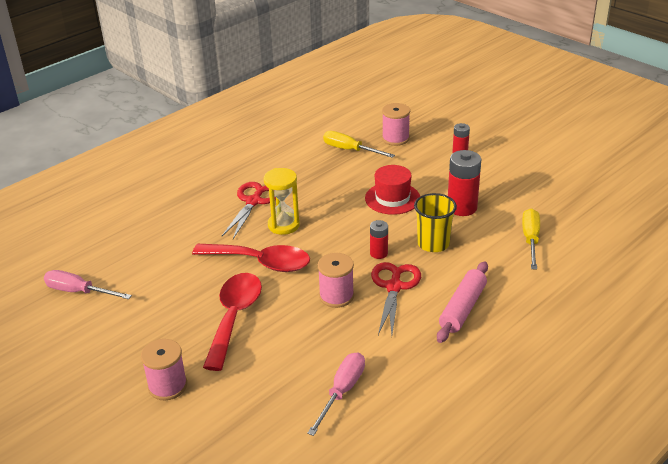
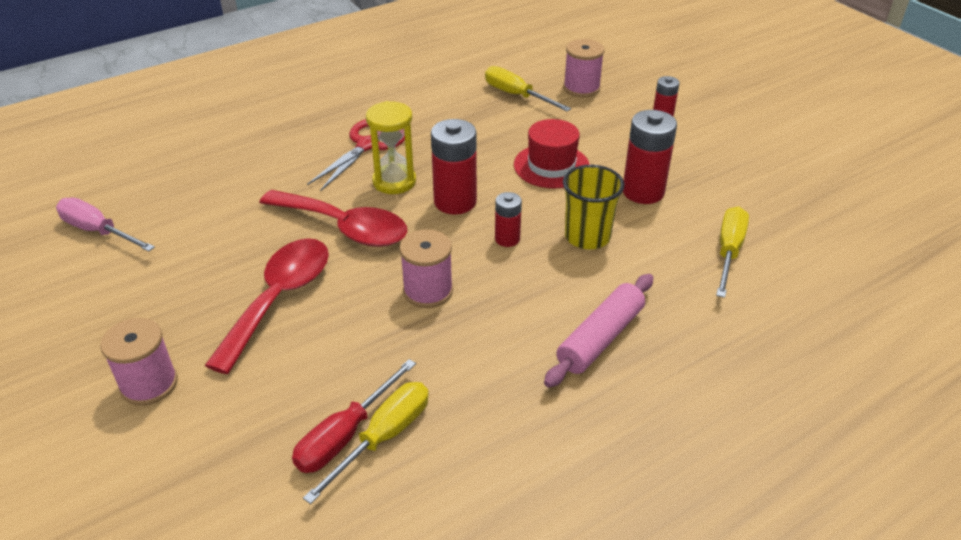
camera: 10 degrees right, 5 degrees up
(316, 394) = (345, 435): none -> red screwdriver
(333, 233) = (455, 202): none -> red battery
(342, 391) = (384, 437): pink screwdriver -> yellow screwdriver
(394, 287) = (512, 290): red scissors -> none

